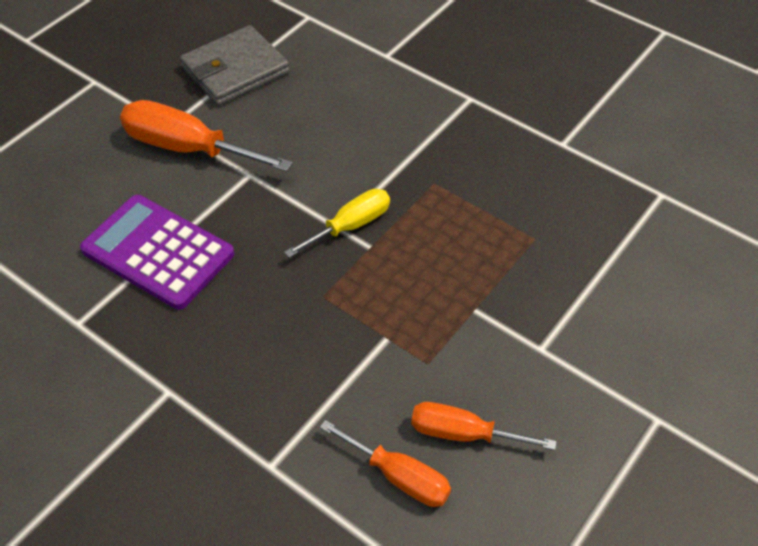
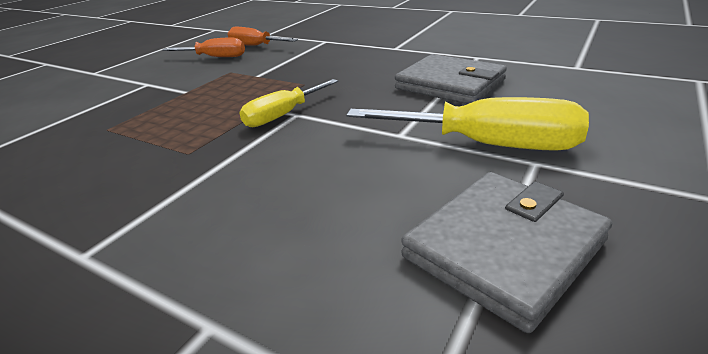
camera: 175 degrees right, 20 degrees down
(158, 252) = (450, 84): purple calculator -> grey wallet
(188, 148) = (488, 145): orange screwdriver -> yellow screwdriver

